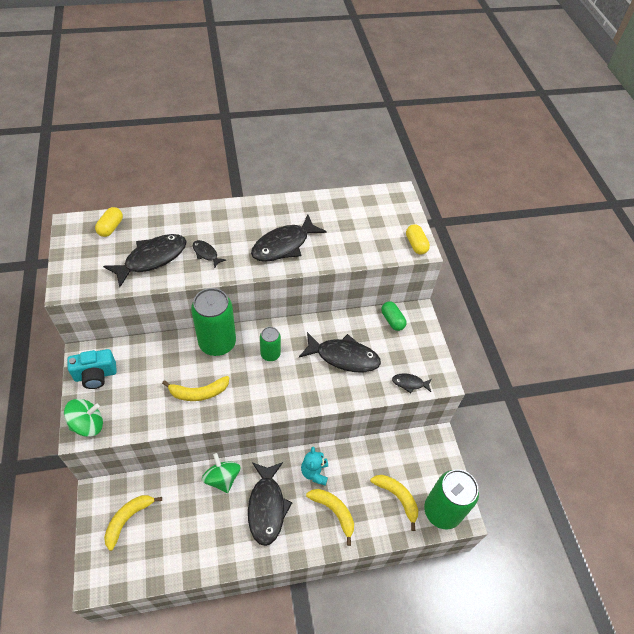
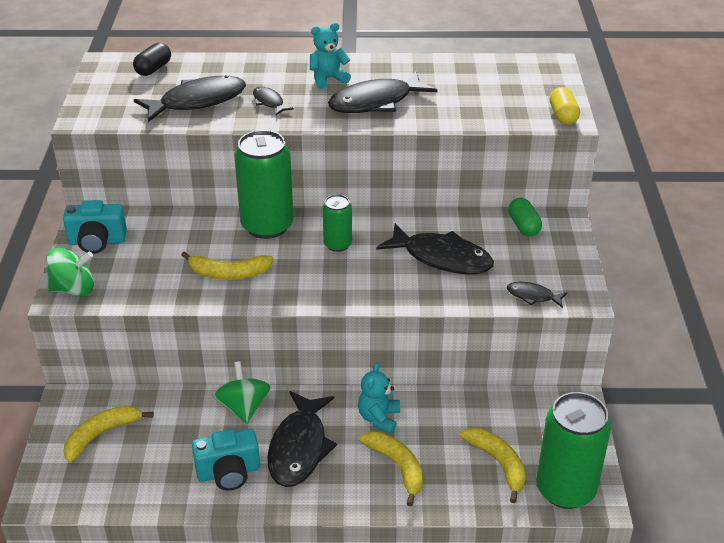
camera: 15 degrees right, 15 degrees down
(111, 227) = (153, 69): yellow capsule -> black capsule
(223, 536) = (228, 472): none -> turquoise camera
(244, 225) = (328, 79): none -> turquoise teddy bear

